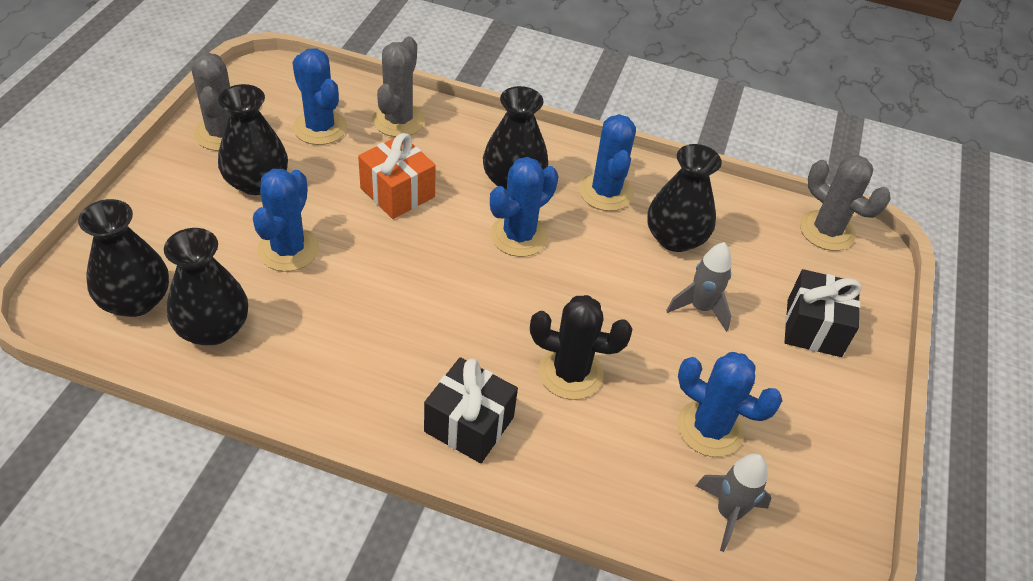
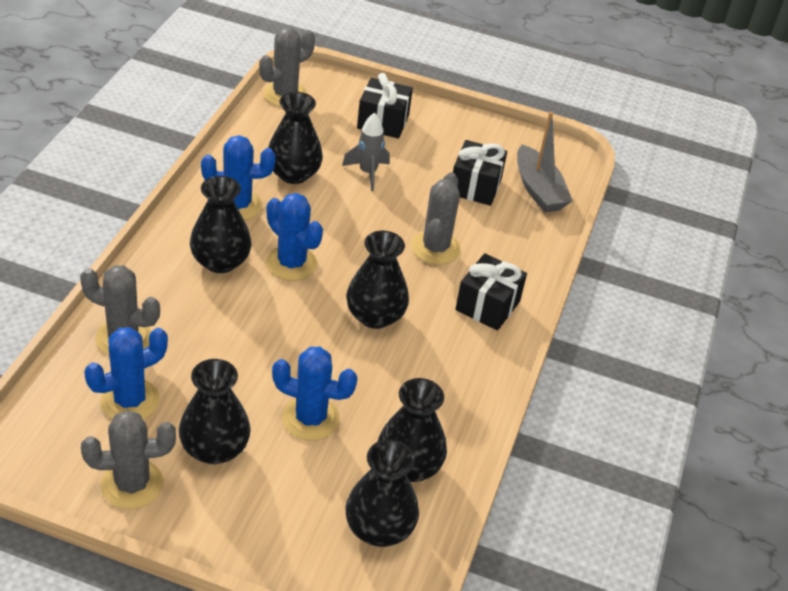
camera: 90 degrees left, 5 degrees down
(397, 192) = (233, 341): orange gift -> none
(441, 307) = (375, 316): none -> black vase
(570, 373) = (435, 248): black cactus -> grey cactus
(710, 428) = (475, 186): blue cactus -> black gift
(728, 513) = (538, 190): grey rocket -> grey boat

